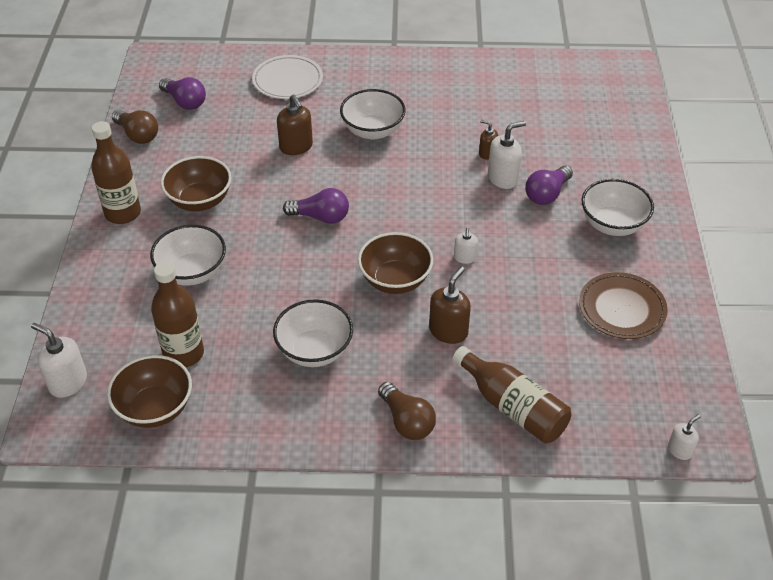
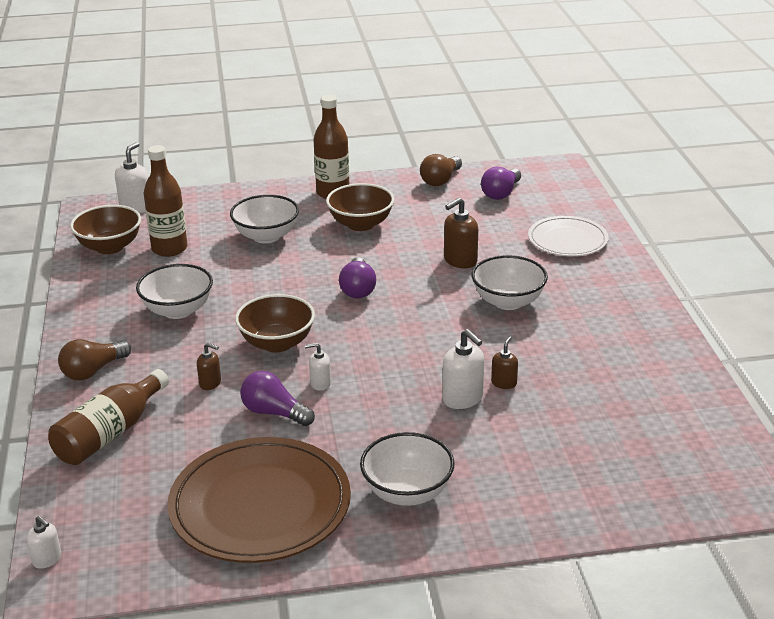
camera: 80 degrees right, 15 degrees down
(448, 331) = (210, 383): brown soap dispenser -> brown soap dispenser, size x0.60
(547, 194) = (446, 434): purple light bulb -> purple light bulb (274, 413)
(622, 309) = (260, 506): brown plate -> brown plate, size x1.68

